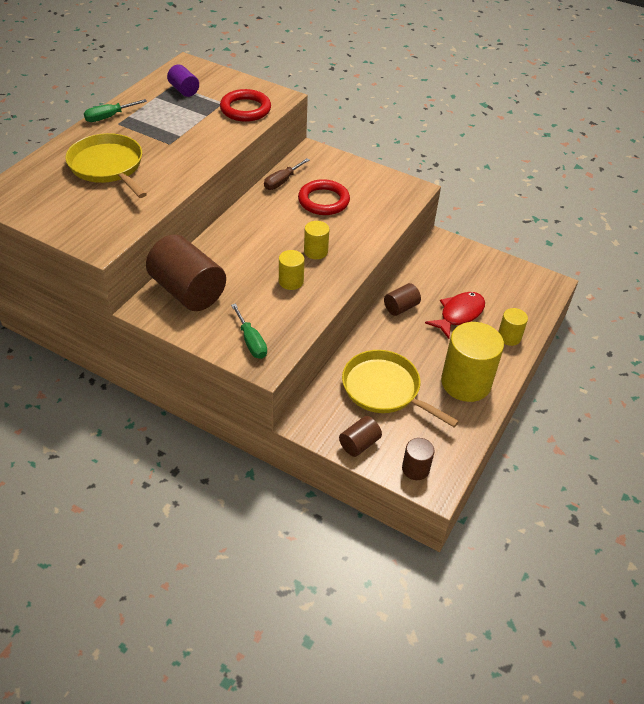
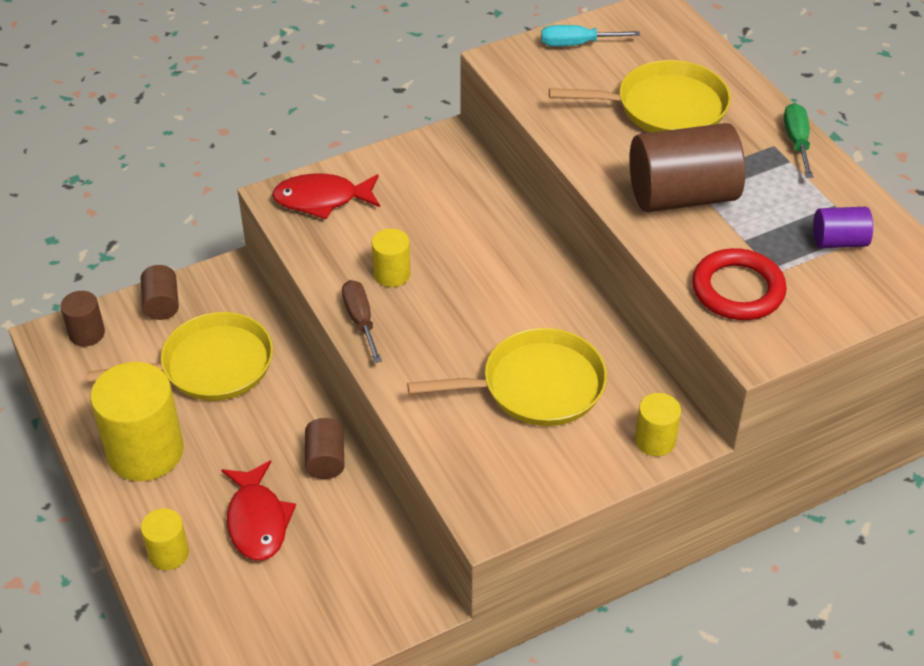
camera: 125 degrees right, 0 degrees up
(59, 219) = (577, 44): none -> turquoise screwdriver
(188, 291) = (449, 180): brown cylinder -> brown cylinder (682, 196)
(251, 342) = (322, 199): green screwdriver -> red fish
(282, 181) = (618, 359): brown screwdriver -> brown screwdriver (360, 320)
(316, 251) = (430, 324): yellow cylinder -> yellow cylinder (655, 440)
(323, 201) = (536, 386): red ring -> yellow pan

